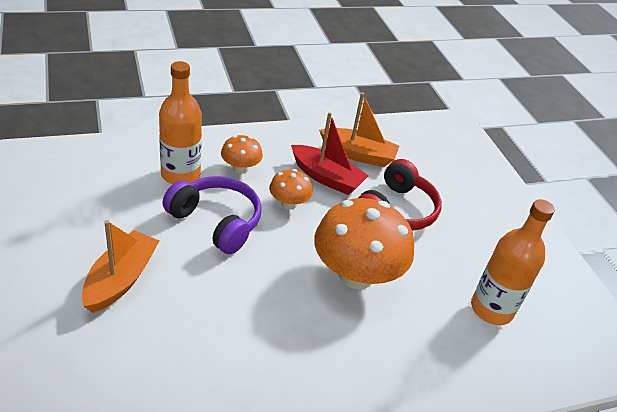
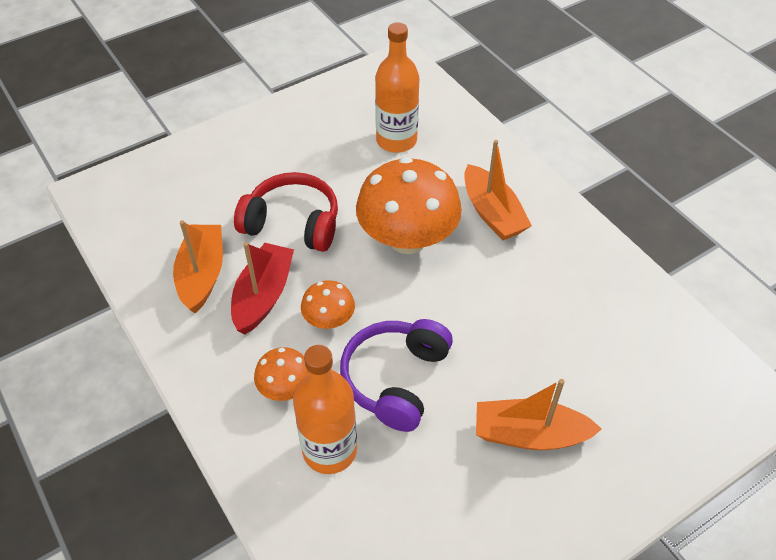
camera: 100 degrees left, 10 degrees up
(370, 350) = (492, 213): none -> orange boat

